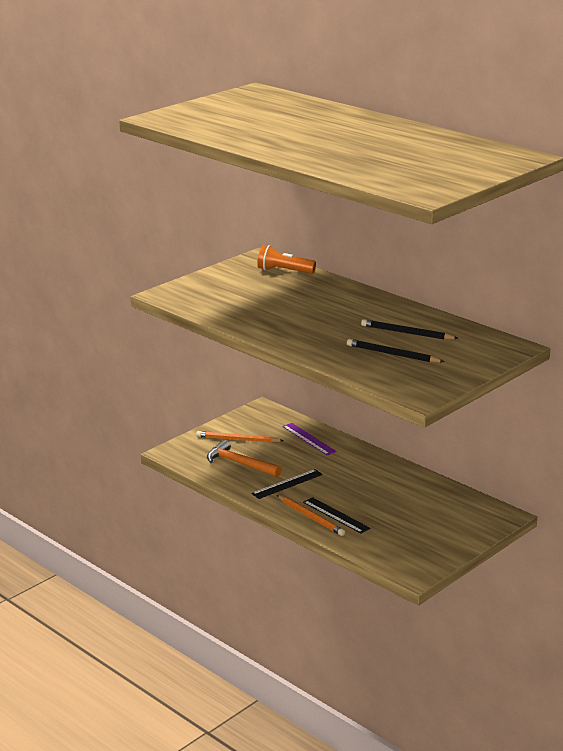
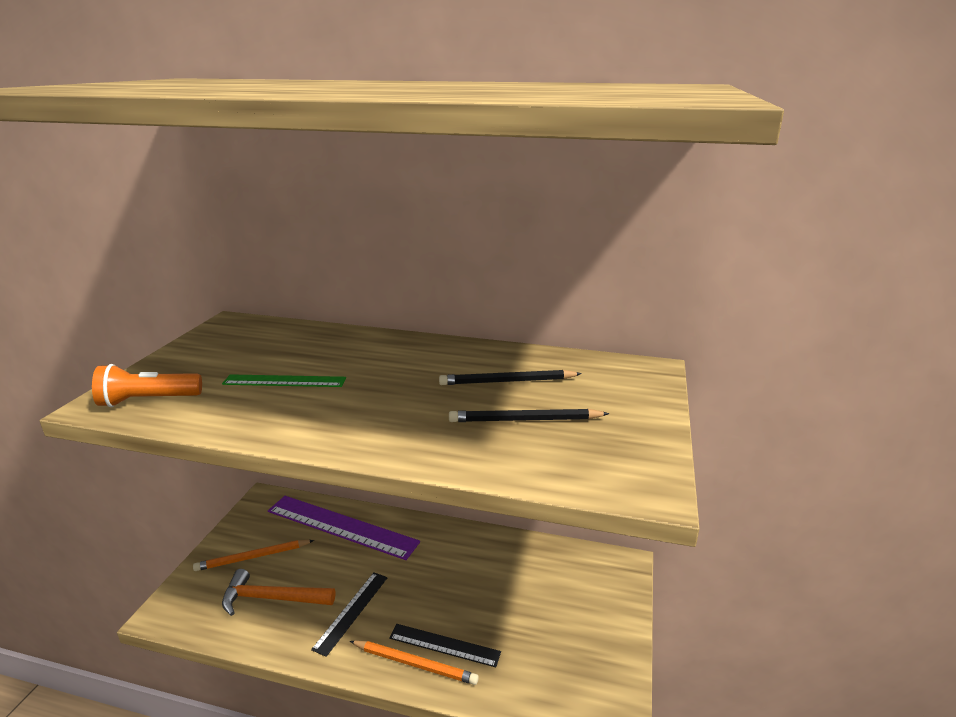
camera: 30 degrees left, 0 degrees up
(270, 303) = (284, 381): none -> green ruler
(284, 271) = (275, 332): orange flashlight -> orange flashlight (148, 401)
(308, 439) = (341, 526): purple ruler -> purple ruler, size x1.84

